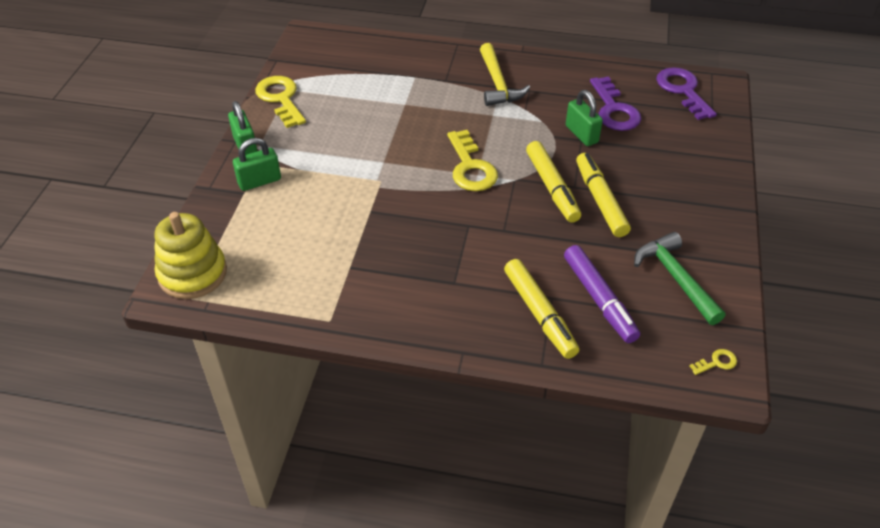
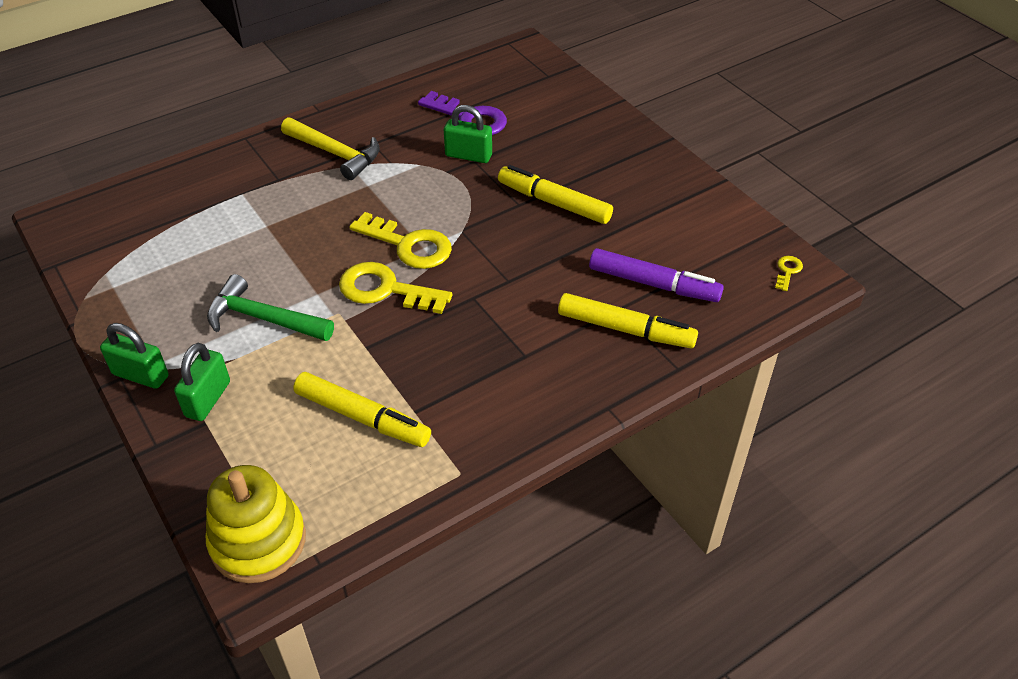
camera: 45 degrees left, 0 degrees up
(280, 99) = (117, 302): yellow key -> yellow key (385, 290)
(552, 187) = (501, 217): yellow marker -> yellow marker (362, 417)
(676, 278) = (685, 227): green hammer -> green hammer (264, 318)
(683, 90) = (504, 70): purple key -> none

